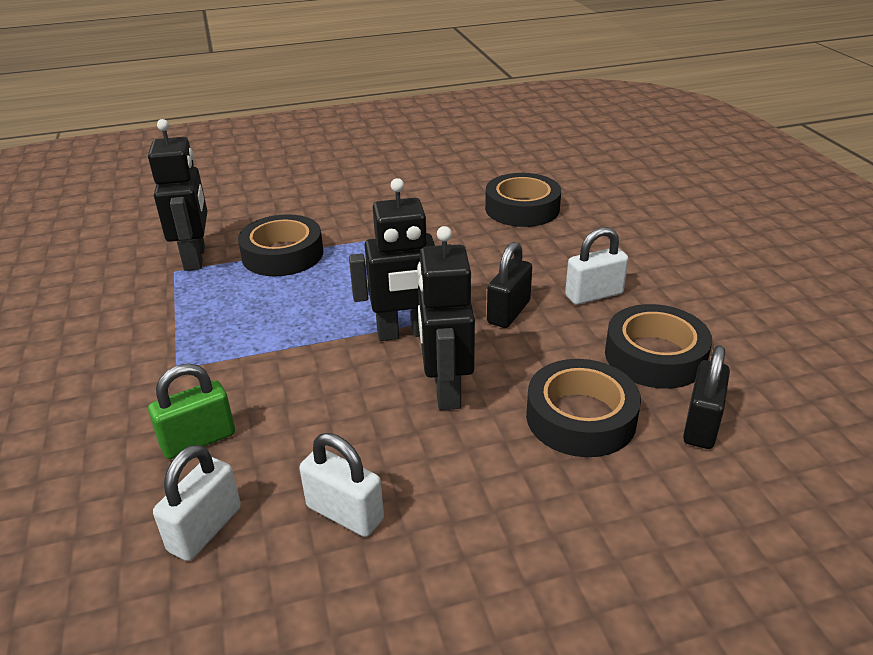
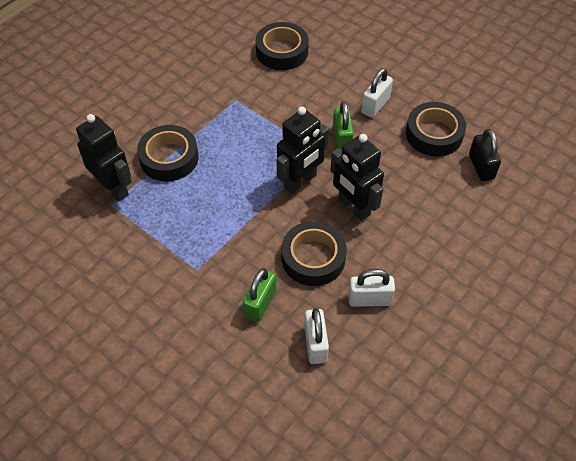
camera: 35 degrees left, 20 degrees up
(509, 312) = (342, 139): black padlock -> green padlock
(580, 417) = (428, 190): black tape -> black tape (313, 258)

